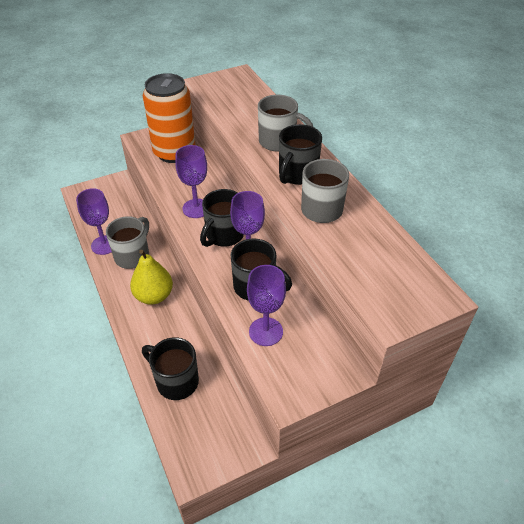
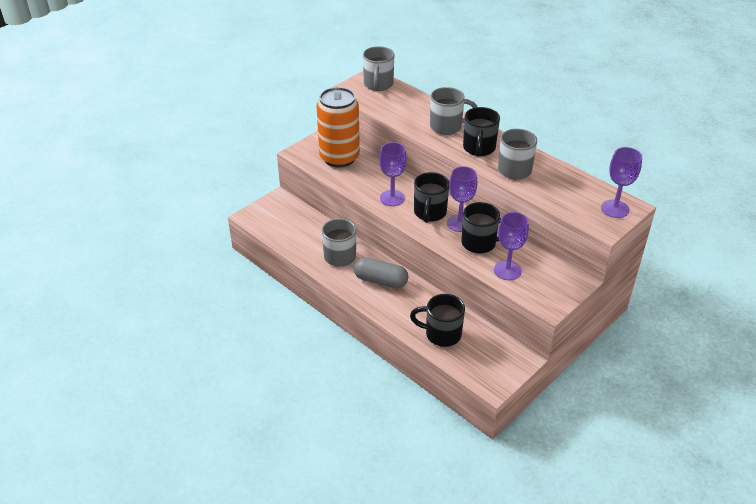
camera: 20 degrees left, 5 degrees down
(104, 245) = (308, 253): purple goblet -> purple goblet (615, 209)
(154, 296) = (380, 281): yellow pear -> grey capsule
(238, 83) = (378, 85): none -> grey mug

